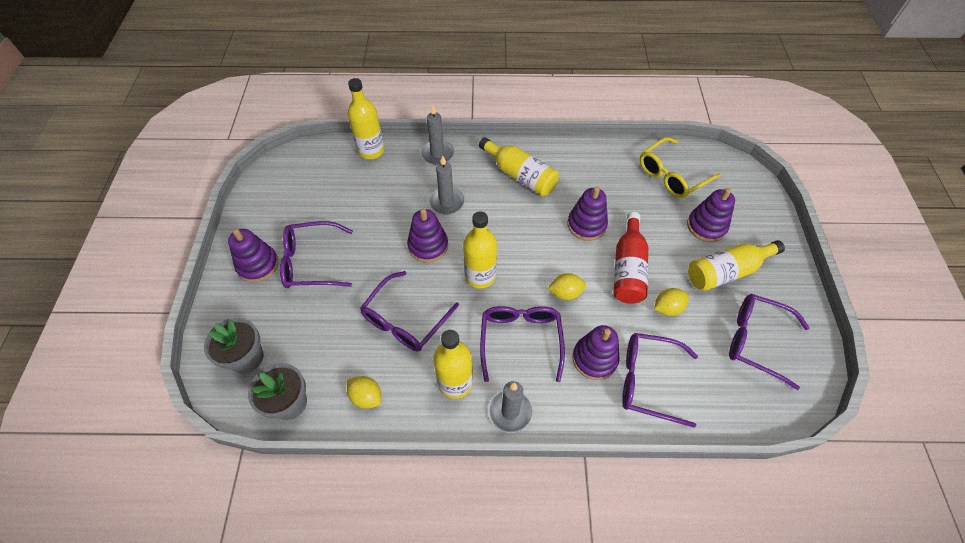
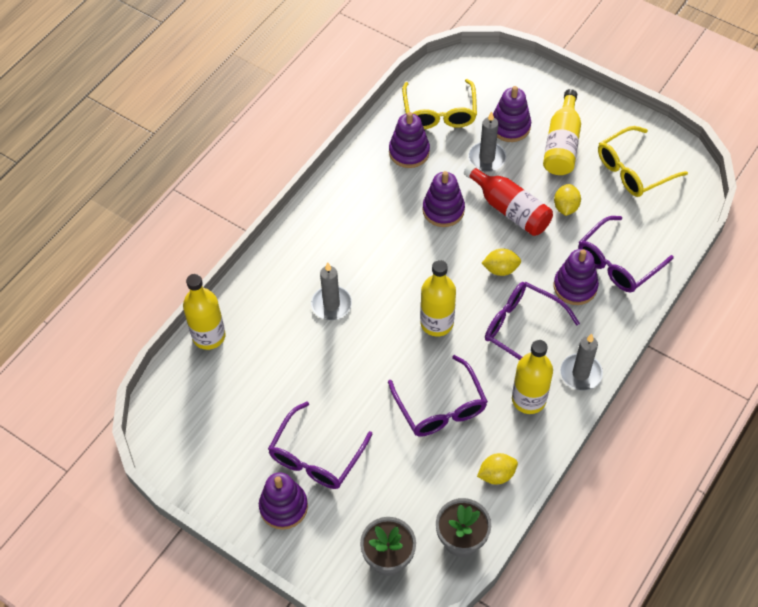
camera: 55 degrees left, 0 degrees up
(428, 246) = (372, 347): purple stacking toy -> purple stacking toy (409, 152)
(437, 153) = (262, 279): grey candle -> grey candle (487, 158)
(520, 175) = (347, 226): yellow bottle -> none
(565, 293) = (500, 269): yellow lemon -> yellow lemon turned 60 degrees clockwise
(756, 341) = (633, 170): purple glasses -> yellow glasses

